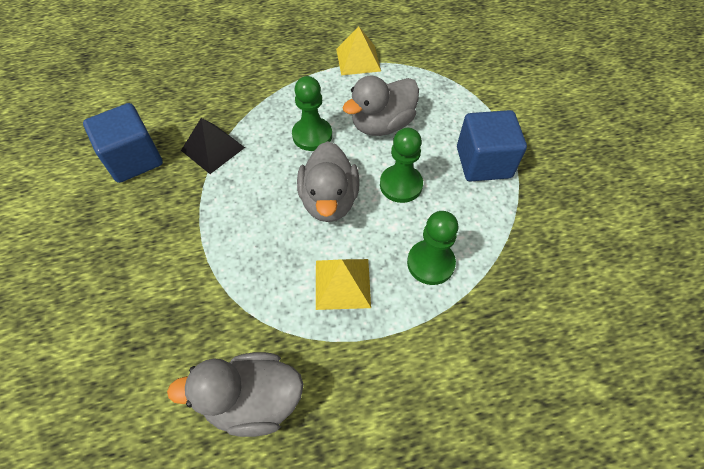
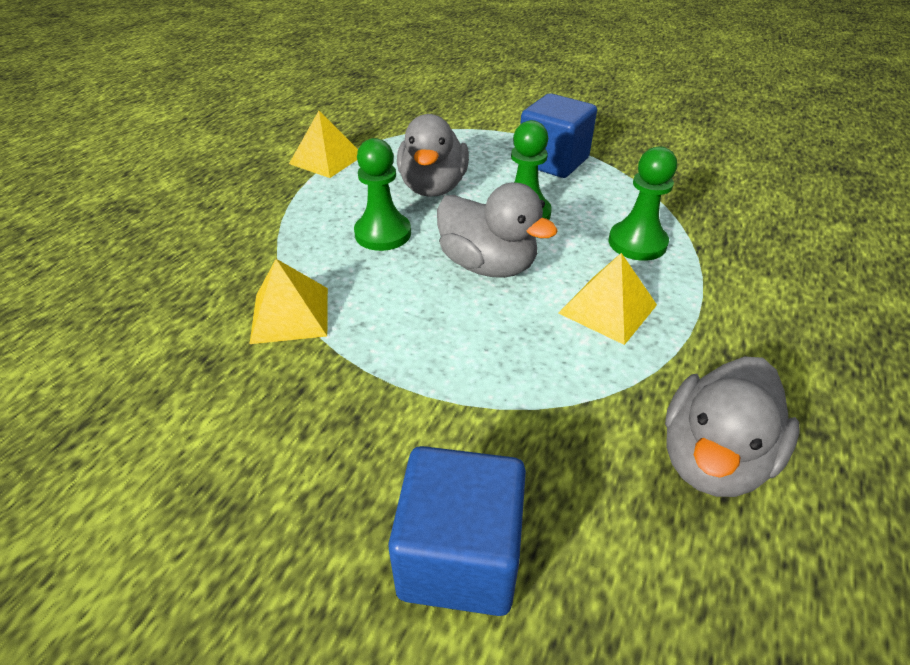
camera: 50 degrees left, 15 degrees down
(134, 159) = (194, 398): blue cube -> blue cube (459, 556)
(213, 149) = (290, 314): black pyramid -> yellow pyramid

